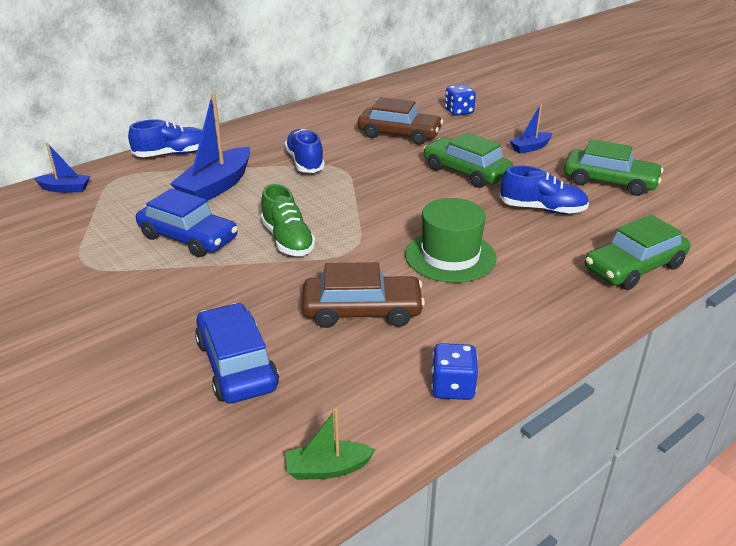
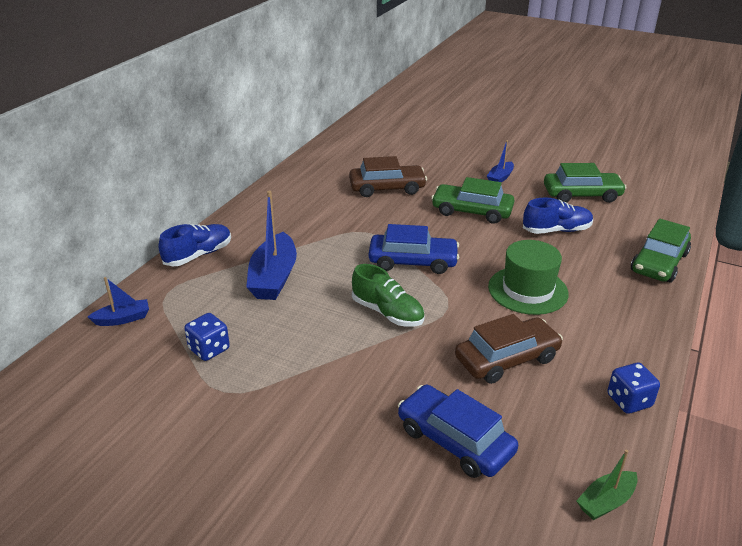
camera: 25 degrees left, 0 degrees up
(188, 237) = (297, 335): blue car -> blue car (413, 261)
(305, 162) = (331, 234): blue shoe -> none
(459, 111) = (416, 156): blue dice -> blue dice (209, 349)

